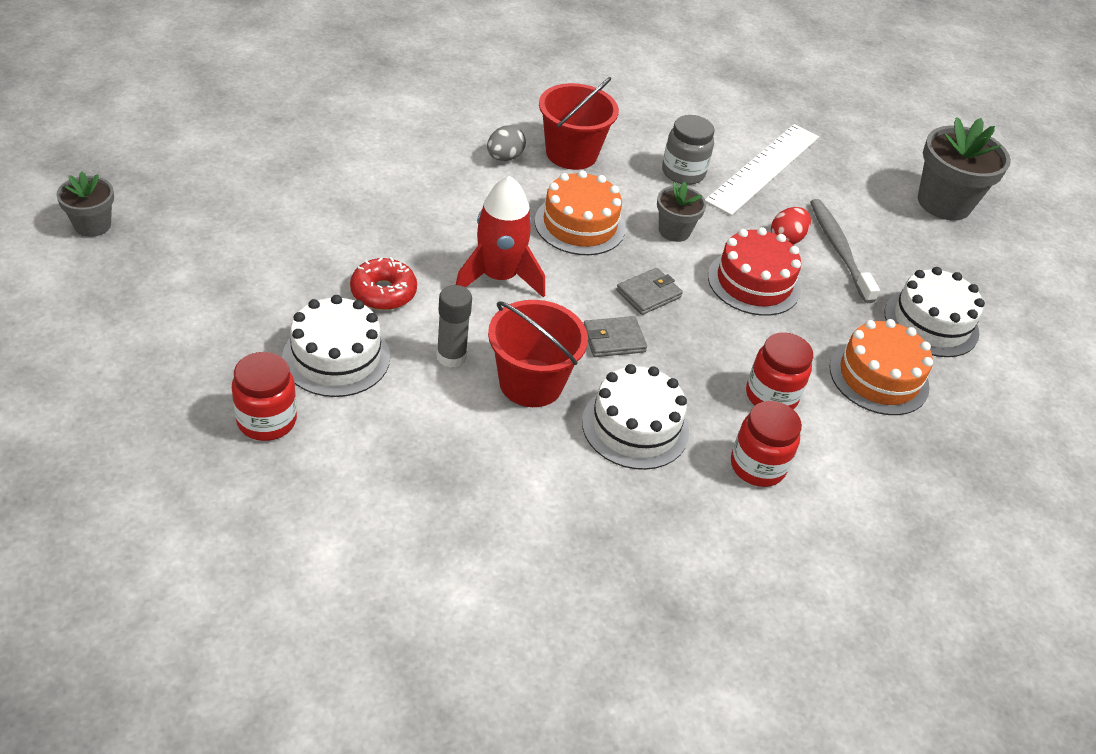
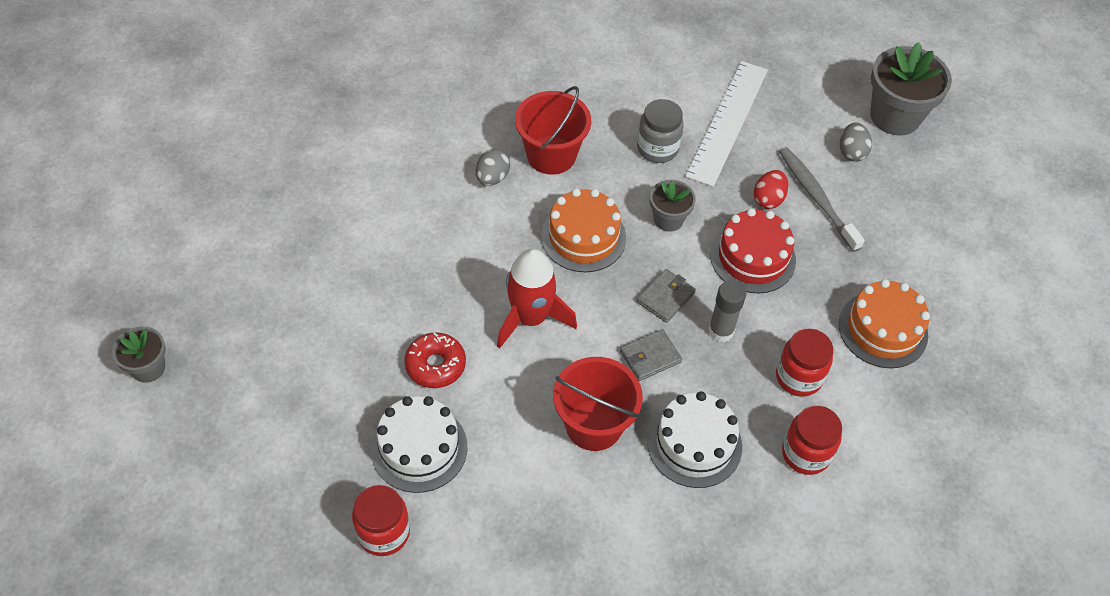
camera: 10 degrees left, 10 degrees up
(451, 356) = (517, 417): grey glue stick -> grey glue stick (721, 331)
(888, 221) = (851, 152): none -> grey egg
(931, 322) = (913, 257): white cake -> none

